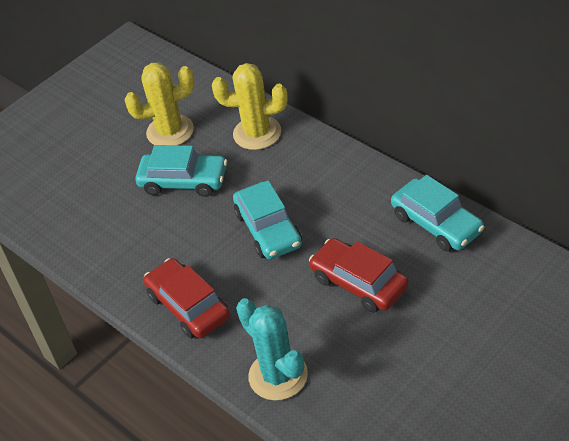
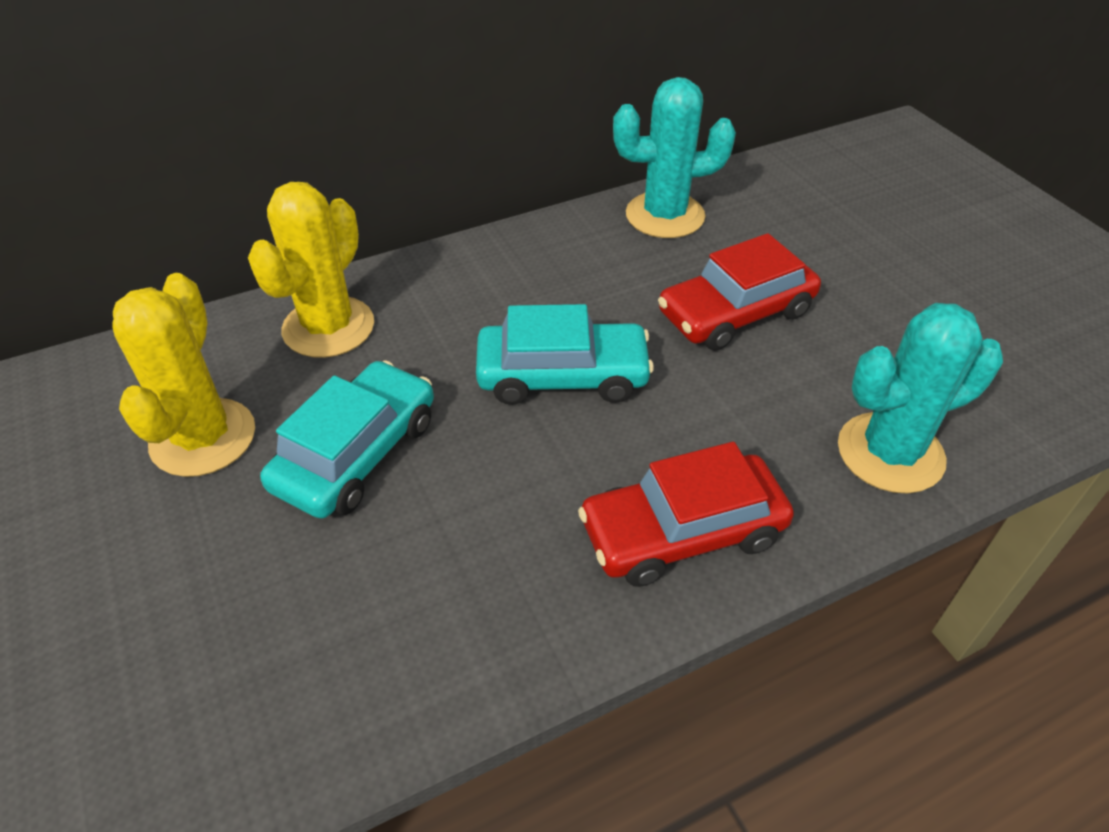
camera: 75 degrees left, 0 degrees up
(436, 223) = (665, 215): turquoise car -> turquoise cactus

